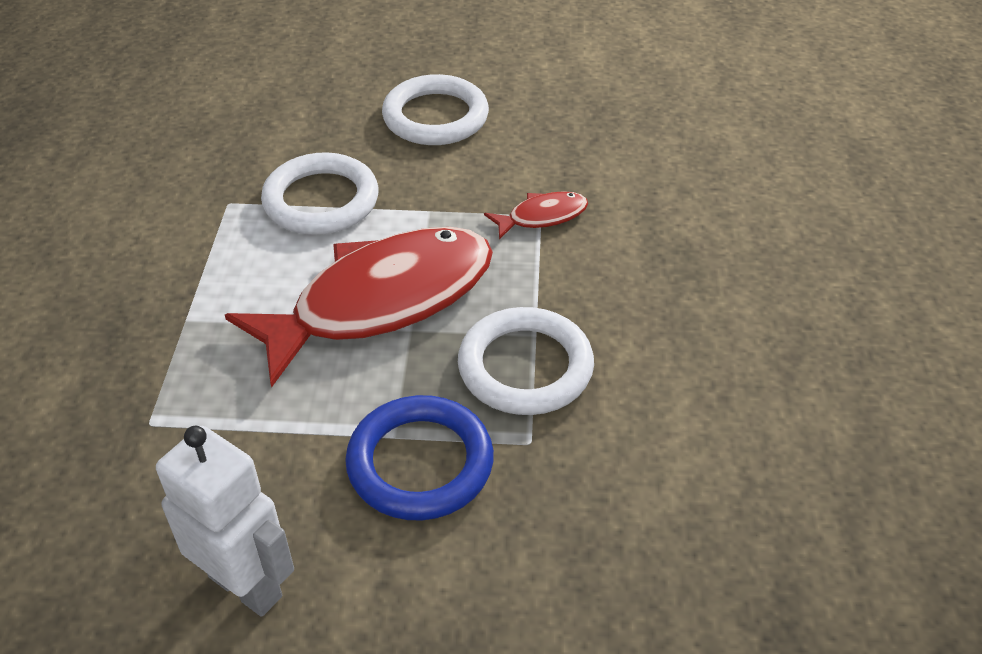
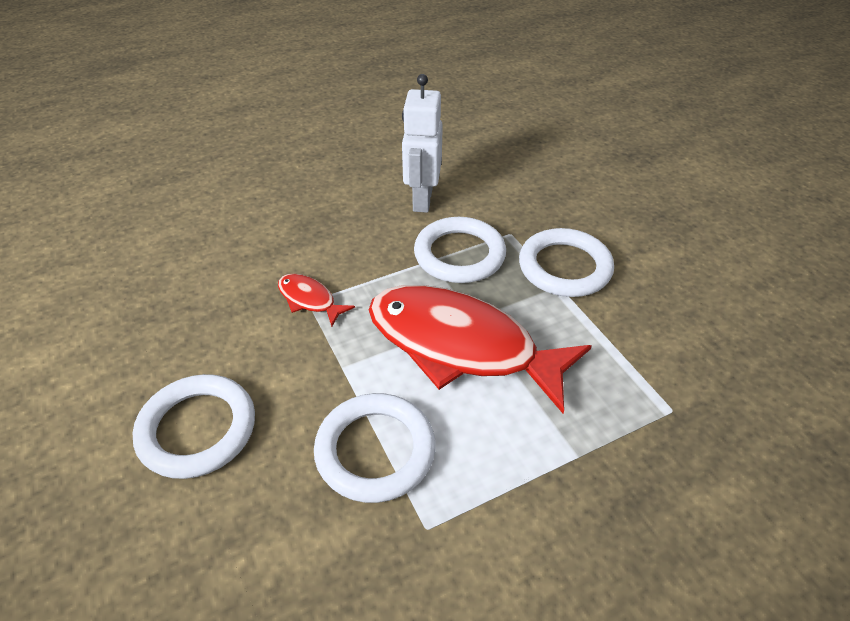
camera: 120 degrees left, 0 degrees up
(246, 585) = (700, 296): white robot -> white robot (422, 200)
(420, 463) = (564, 267): blue ring -> white ring

